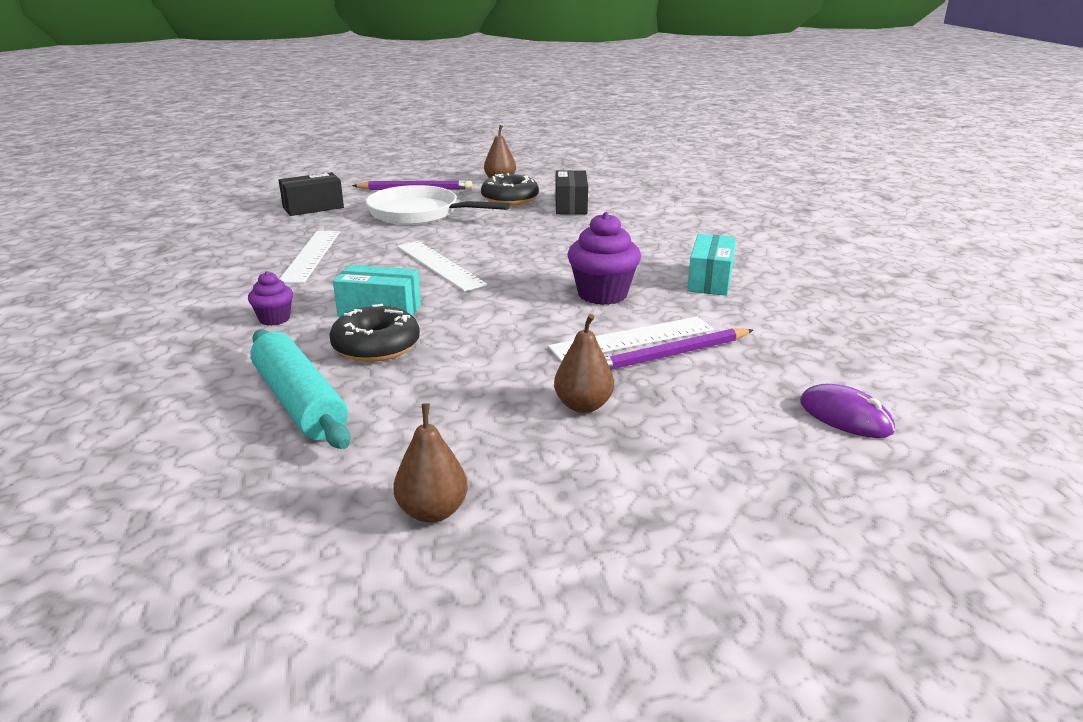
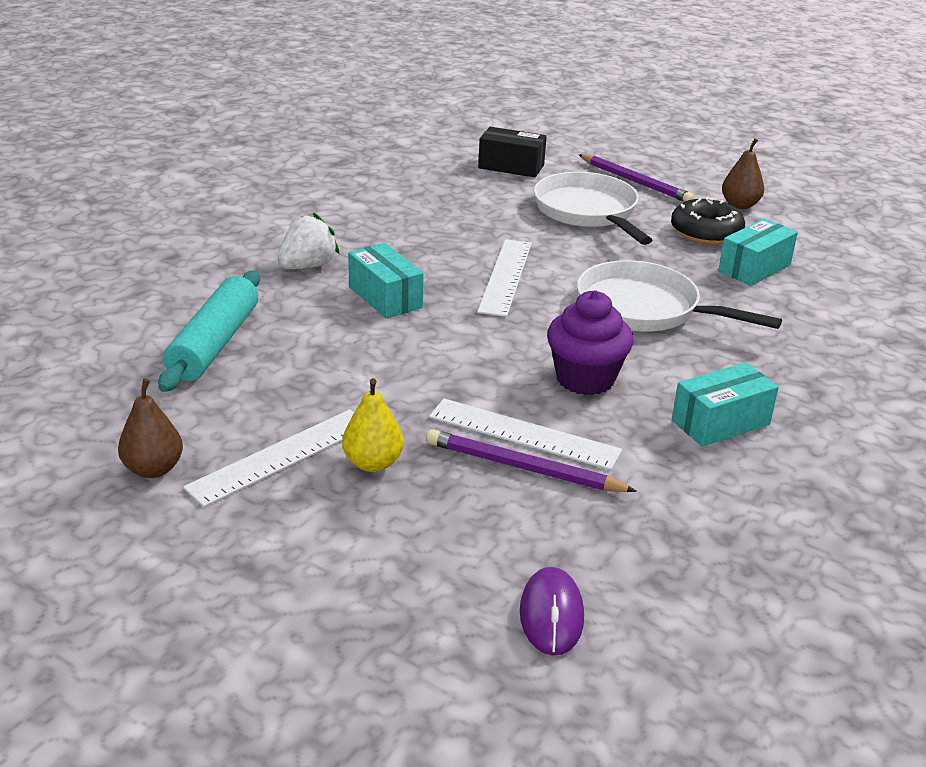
camera: 45 degrees right, 5 degrees up
(274, 319) = (308, 266): purple cupcake -> white strawberry
(310, 256) = (425, 218): white ruler -> white ruler (281, 456)
(376, 346) = (330, 327): black donut -> none
(557, 247) = (645, 309): none -> white pan
(571, 206) = (754, 268): black box -> turquoise box
(583, 406) = (373, 463): brown pear -> yellow pear

